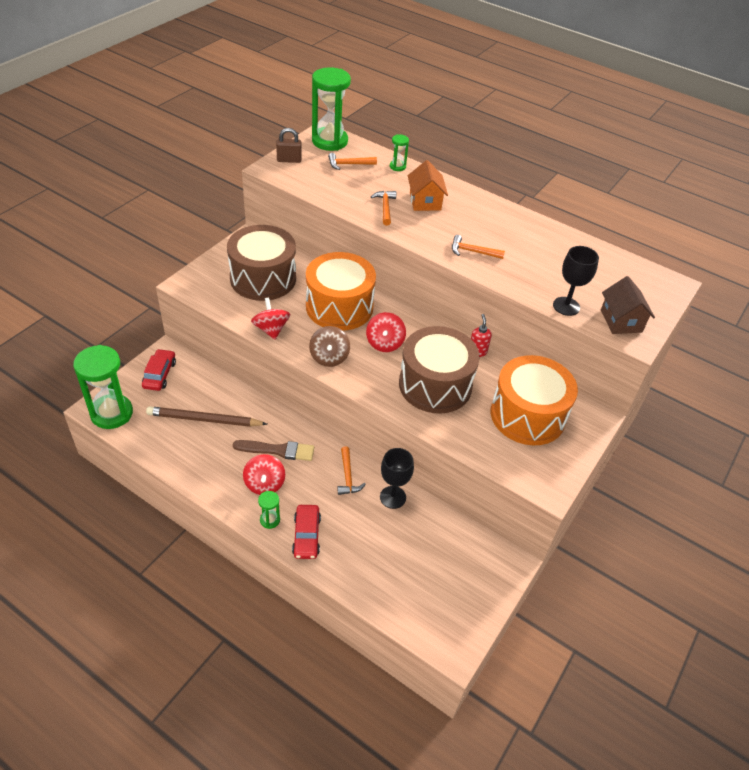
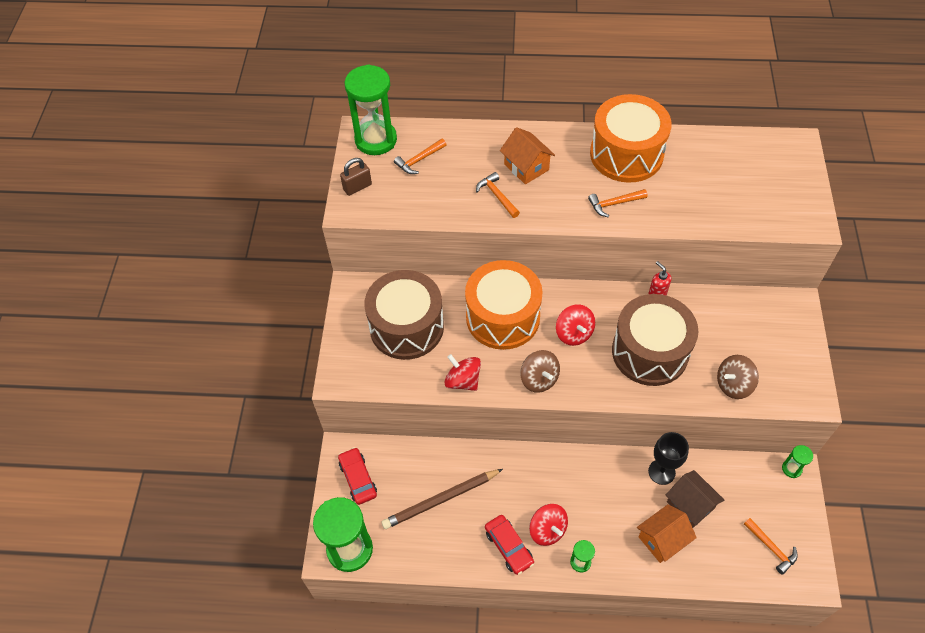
camera: 25 degrees left, 10 degrees up
(278, 450) = (531, 489): brown brush -> none
(306, 536) = (622, 556): red car -> red car (509, 547)
(348, 476) = (610, 476): orange hammer -> orange hammer (771, 548)
(350, 544) = (662, 539): none -> orange house
(397, 166) = (466, 137): green hourglass -> green hourglass (791, 469)
(486, 442) = (733, 385): none -> brown spinning top
(527, 415) = (745, 336): orange drum -> orange drum (626, 154)
(566, 306) = (735, 220): black goblet -> none
(621, 321) = (788, 210): brown house -> brown house (690, 505)

